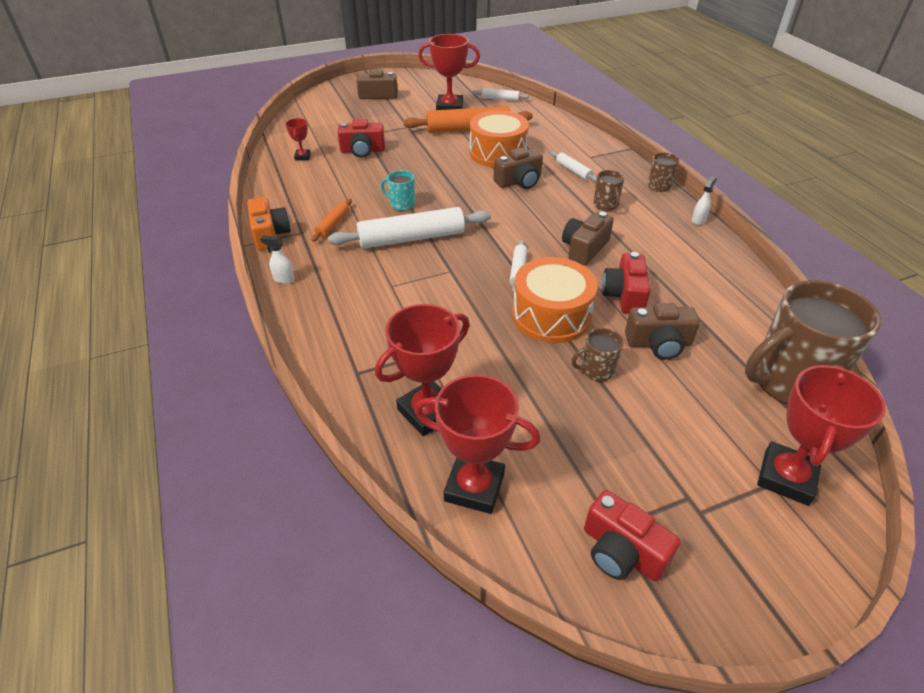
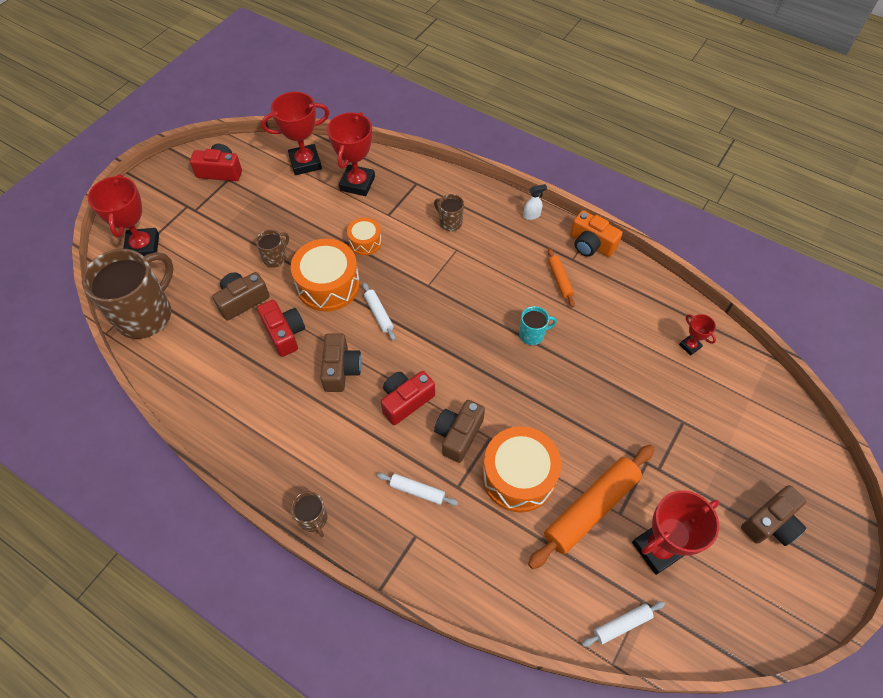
camera: 145 degrees right, 15 degrees up
(362, 151) = (650, 391): red camera -> red camera (406, 401)
(411, 238) = (486, 301): white rolling pin -> none
(478, 337) = (365, 242): none -> orange drum
(606, 205) = (352, 446): brown mug -> brown mug (450, 222)
(698, 220) = (253, 475): white spray bottle -> none

